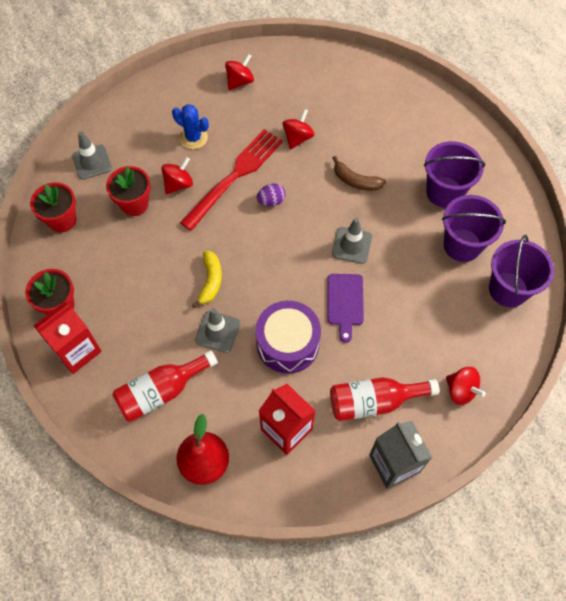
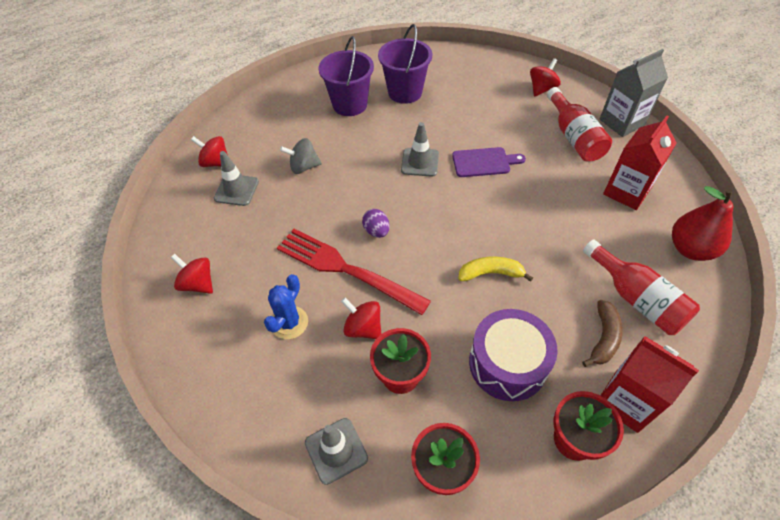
camera: 95 degrees left, 10 degrees down
(217, 332) = (549, 258): grey traffic cone -> grey traffic cone (236, 190)
(288, 343) = (541, 199): purple drum -> purple drum (507, 363)
(298, 138) = (288, 217): red spinning top -> red spinning top (216, 162)
(356, 150) = (303, 167): none -> grey spinning top
(356, 181) = (343, 165): brown banana -> brown banana (603, 338)
(508, 289) = (442, 67): purple bucket -> none

